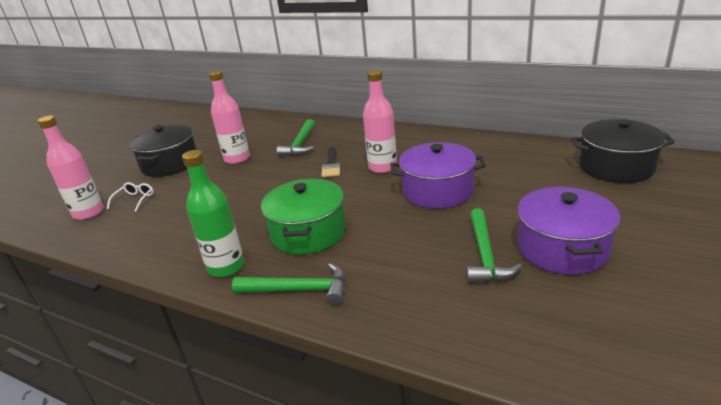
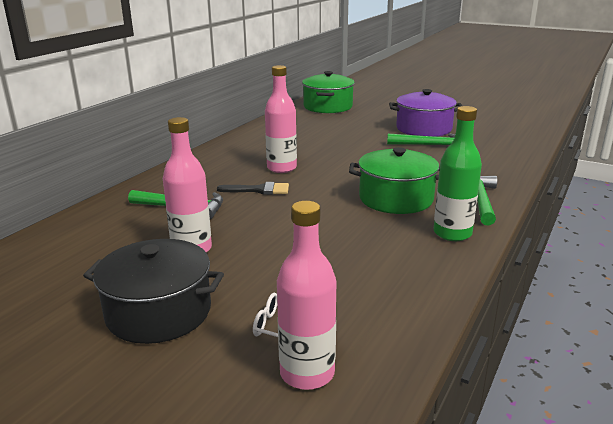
camera: 90 degrees left, 5 degrees down
(437, 191) = (339, 151): purple pot -> none
(616, 167) = (328, 106): black pot -> green pot

